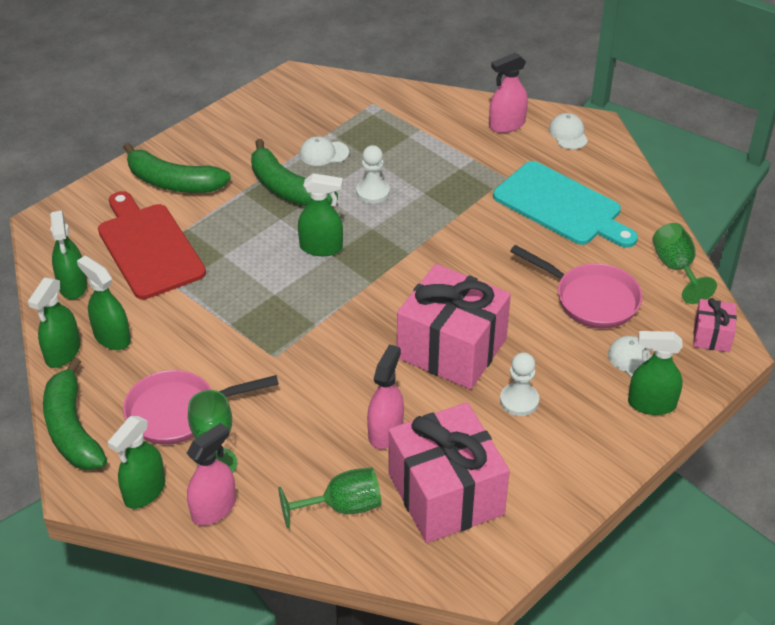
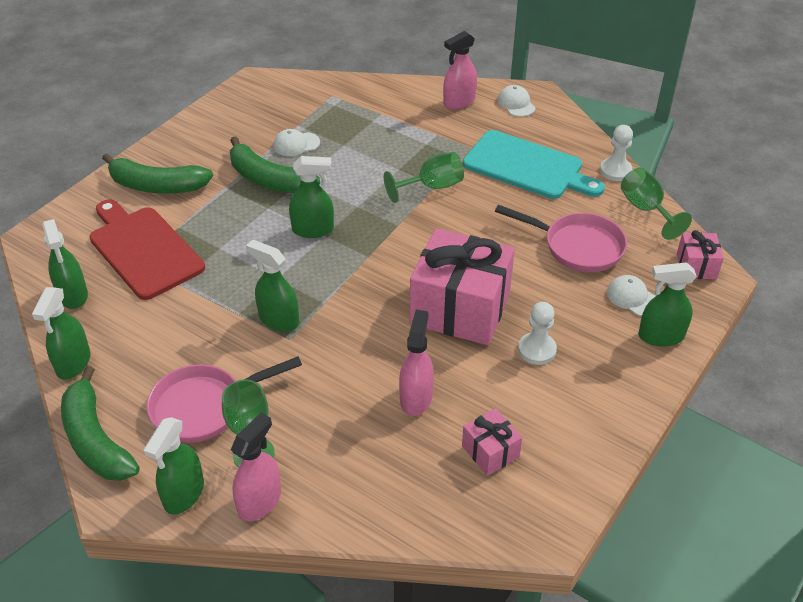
camera: 10 degrees left, 0 degrees up
(112, 337) = (122, 341): green spray bottle -> green spray bottle (278, 319)
(342, 507) = (390, 480): green goblet -> green goblet (432, 187)
(373, 192) = (350, 174): white pawn -> white pawn (615, 171)
(446, 494) = (490, 451): pink gift -> pink gift, size x0.46

